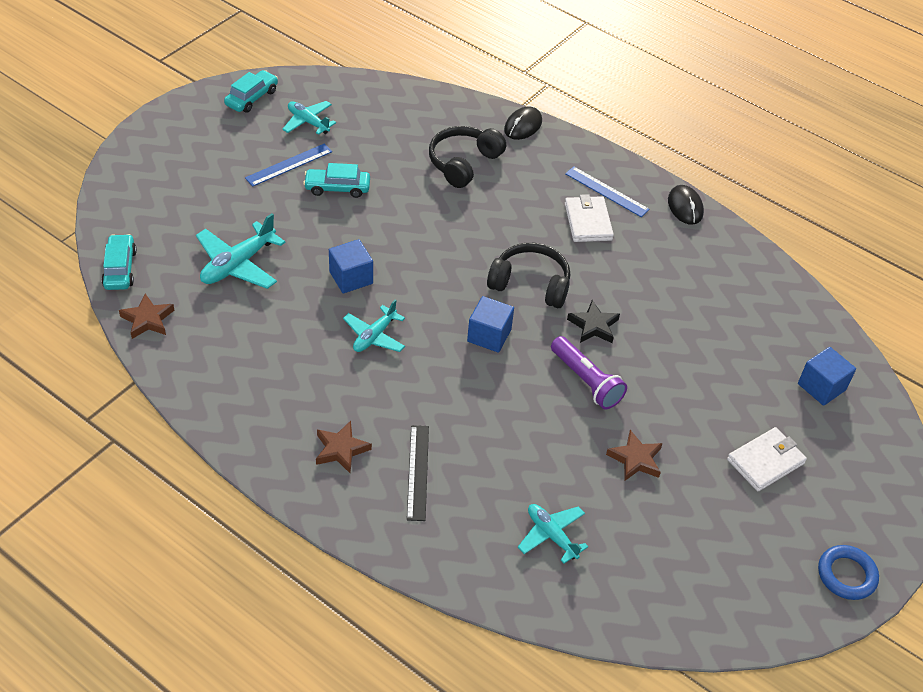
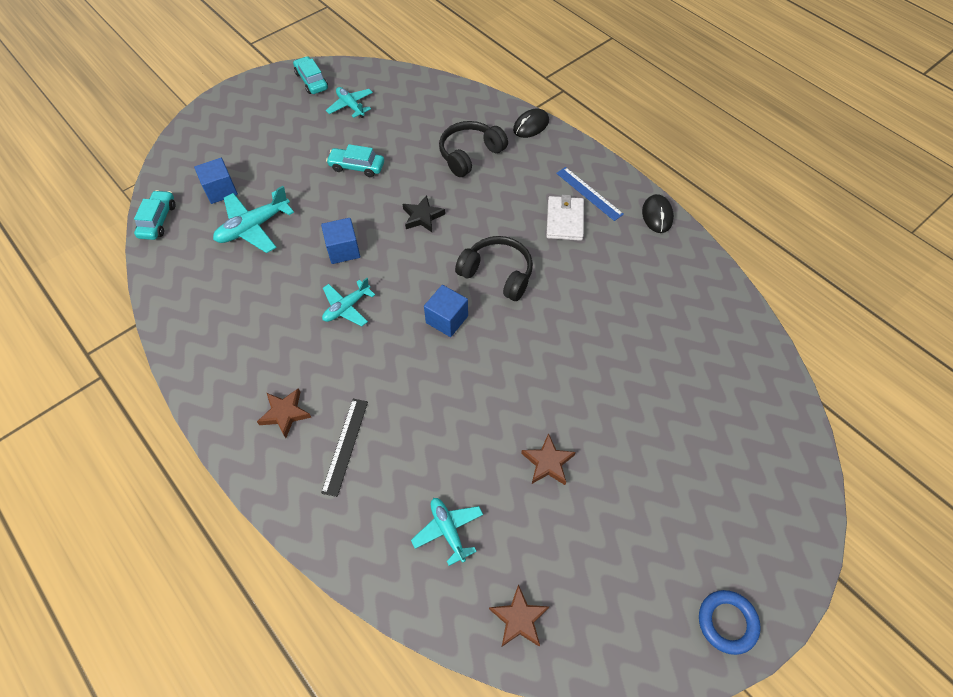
camera: 15 degrees right, 10 degrees up
(147, 319) = (164, 269): brown star -> brown star (519, 619)
(252, 98) = (311, 81): turquoise car -> turquoise car turned 75 degrees counterclockwise
(289, 165) = (323, 142): blue ruler -> none
(586, 381) = (522, 376): purple flashlight -> none
(593, 326) = (543, 321): black star -> black star (422, 217)
(765, 461) = (673, 483): white wallet -> none
(821, 387) = (746, 412): blue cube -> blue cube (220, 190)

